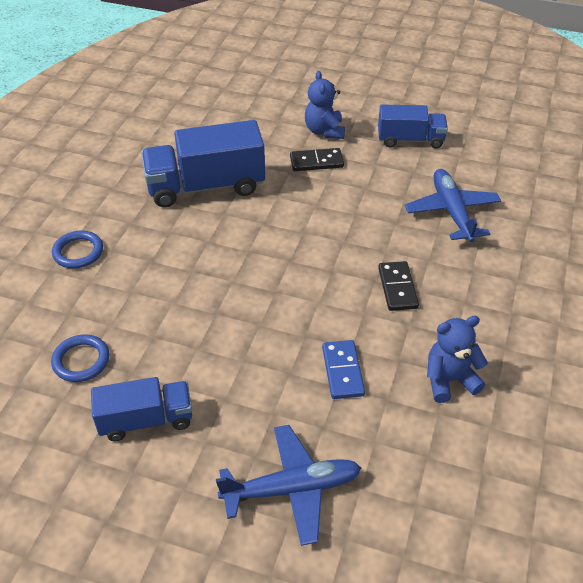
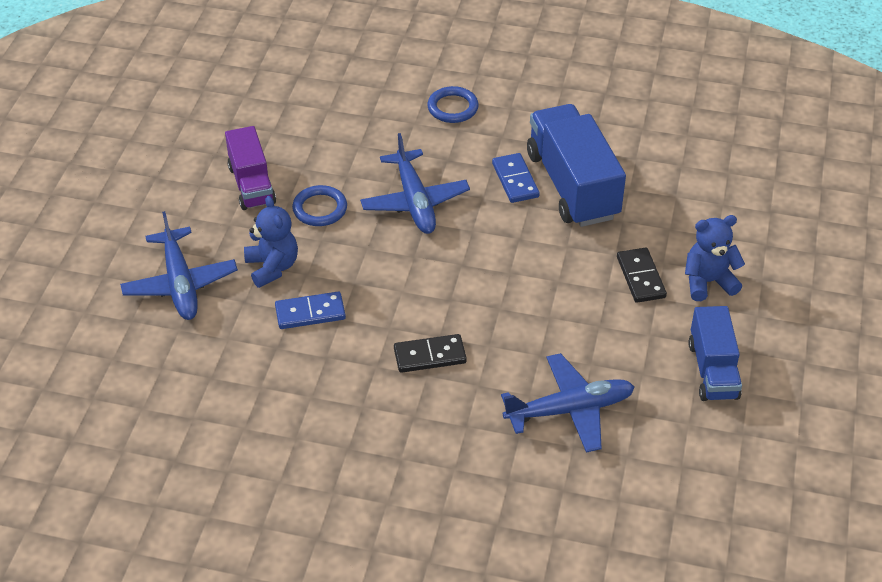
camera: 85 degrees right, 0 degrees up
(81, 361) = (315, 134): blue ring -> blue ring (320, 209)
(146, 420) = (251, 185): blue truck -> purple truck
(191, 219) = (515, 180): none -> blue domino
(203, 287) = (414, 201): none -> blue plane
(449, 380) = (302, 397): blue teddy bear -> blue teddy bear (272, 267)

